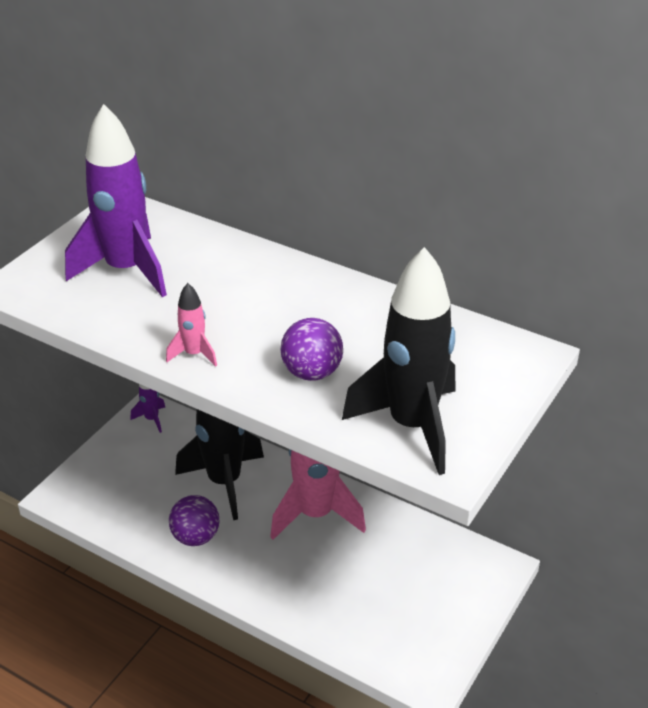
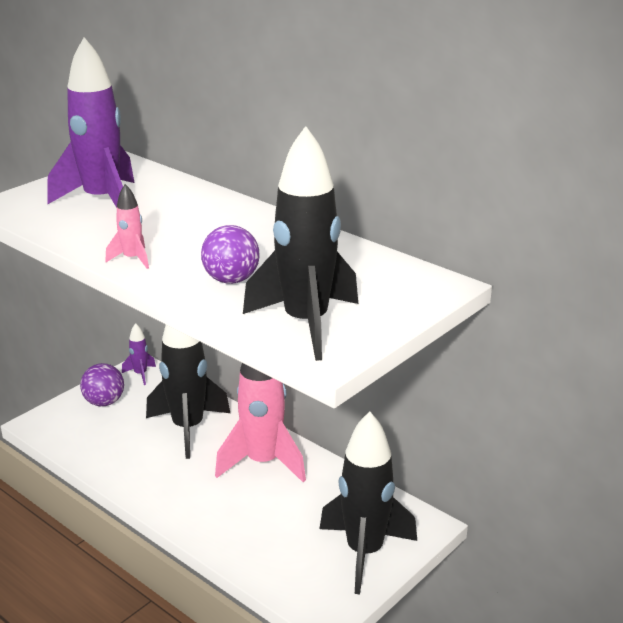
camera: 10 degrees right, 10 degrees down
(195, 537) = (147, 468): purple ball -> purple ball (104, 402)
(448, 607) = (364, 552): none -> black rocket

